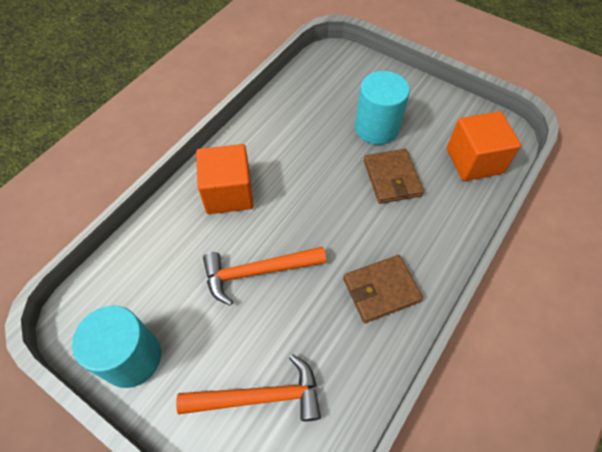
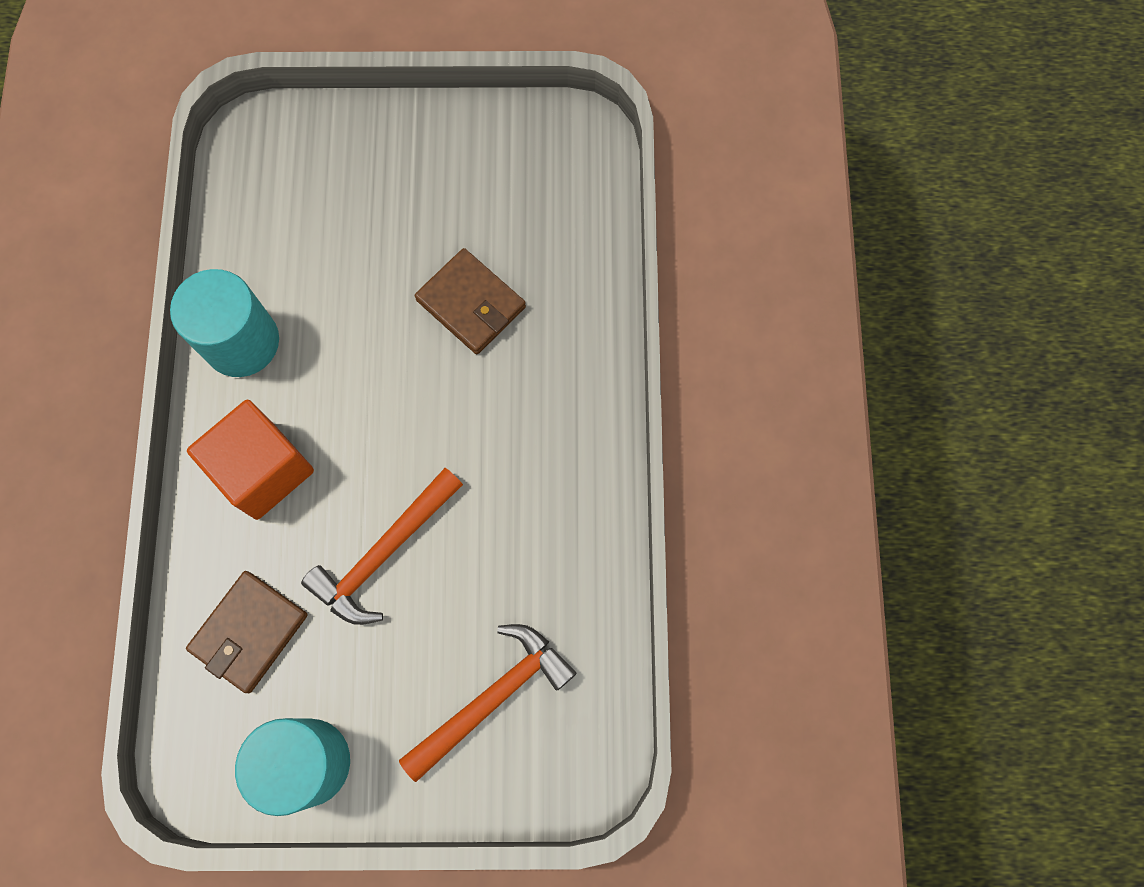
camera: 35 degrees left, 15 degrees up
(376, 128) = (401, 233): turquoise cylinder -> turquoise cylinder (242, 342)
(381, 290) = (551, 474): brown wallet -> brown wallet (249, 632)
(474, 161) = (563, 207): orange cube -> none

